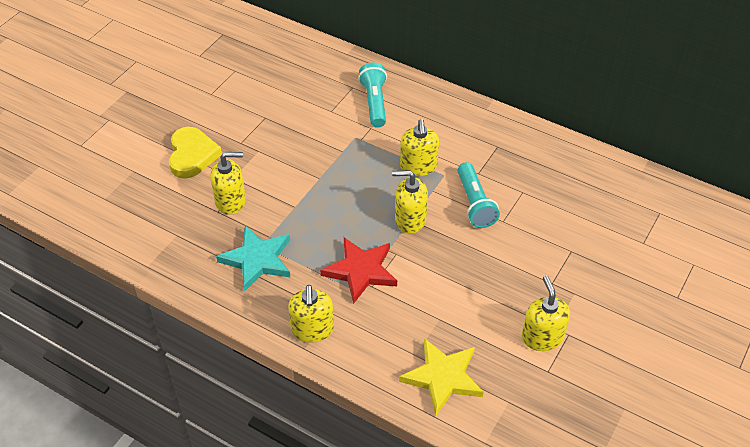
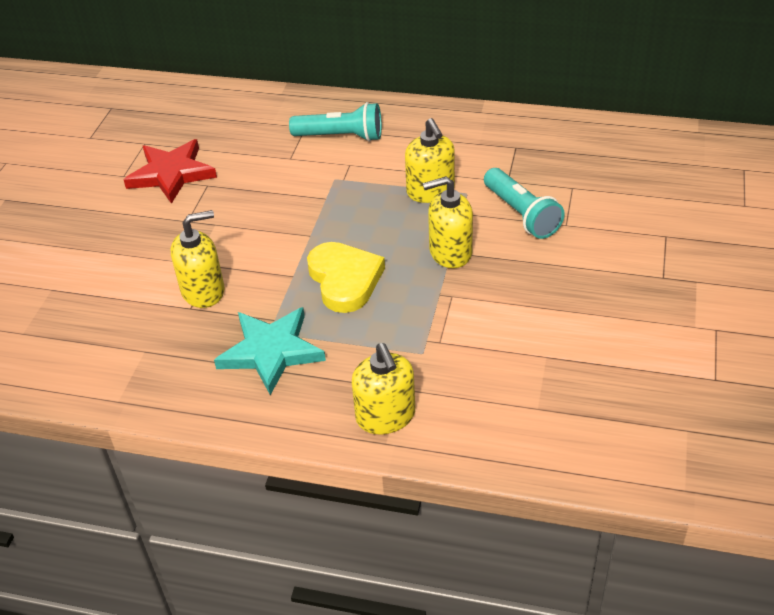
camera: 15 degrees left, 5 degrees down
(192, 155) = (127, 251): yellow heart -> yellow heart (344, 280)
(360, 271) = (416, 328): red star -> red star (171, 174)
(374, 102) = (341, 136): turquoise flashlight -> turquoise flashlight turned 120 degrees clockwise
(442, 377) = (588, 425): yellow star -> none
(542, 337) = (686, 341): yellow soap dispenser -> none

